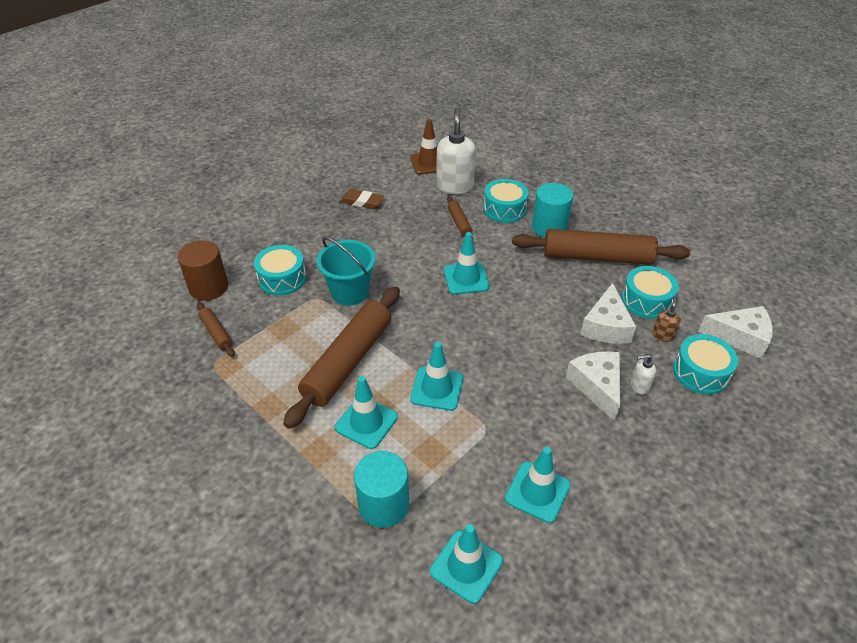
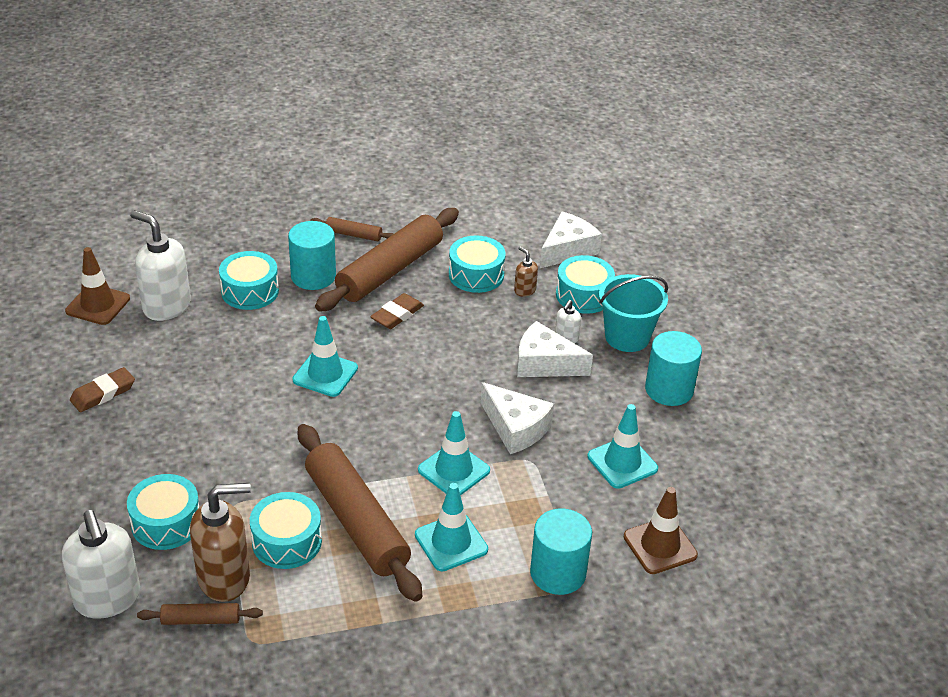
camera: 60 degrees left, 5 degrees down
(209, 287) = (108, 599): brown cylinder -> white soap dispenser
(256, 326) = (225, 578): none -> brown soap dispenser
(305, 337) = (287, 541): none -> turquoise drum
(349, 292) = (251, 474): turquoise bucket -> turquoise bucket (627, 337)
(459, 223) = (233, 335): brown rolling pin -> brown rolling pin (353, 234)
(466, 566) = (660, 546): turquoise traffic cone -> brown traffic cone
(558, 282) = (397, 315): none -> brown eraser
(606, 326) = (482, 317): white cheese -> white cheese (516, 428)
(655, 485) = (669, 389): none -> turquoise cylinder

